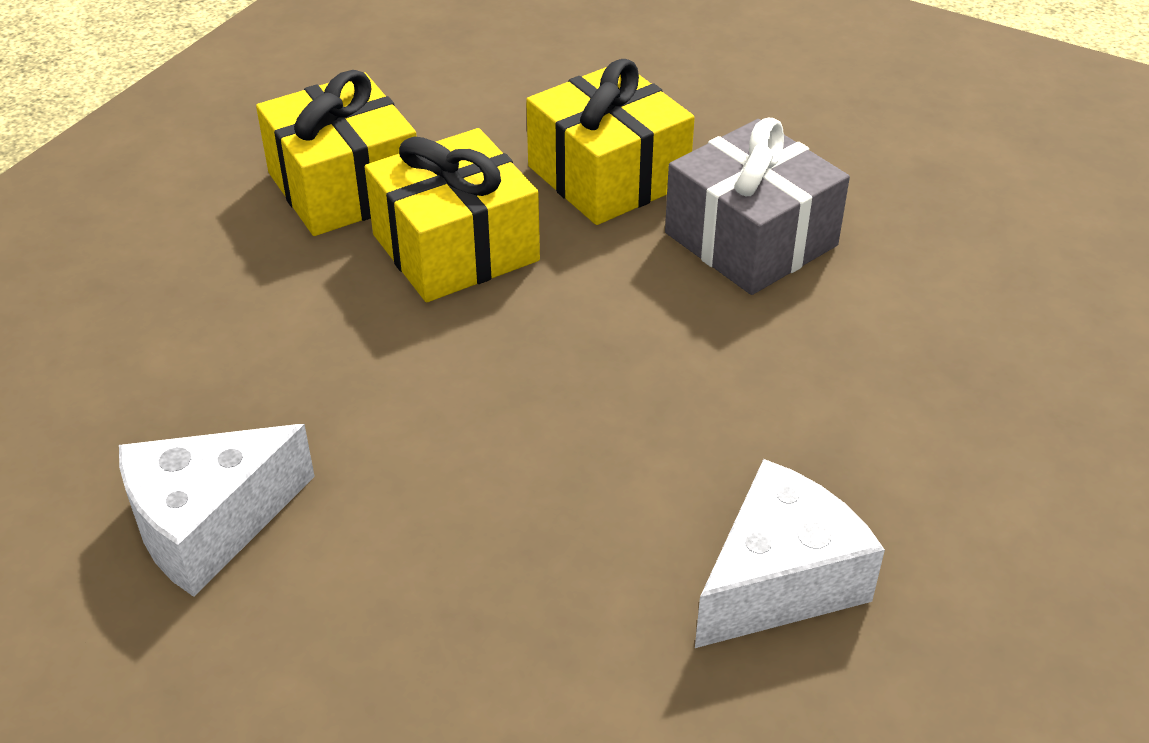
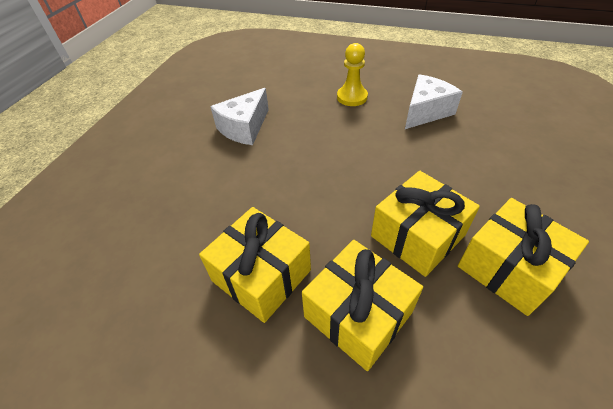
camera: 170 degrees right, 5 degrees up
(393, 641) = (352, 97): none -> yellow pawn
(751, 239) = (261, 275): grey gift -> yellow gift

